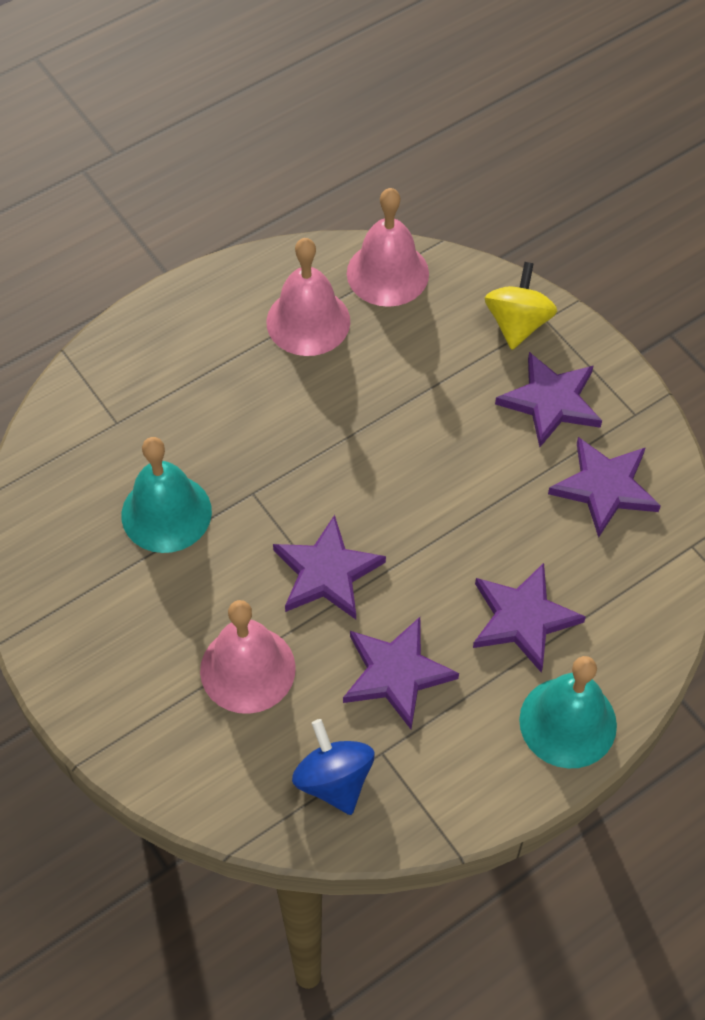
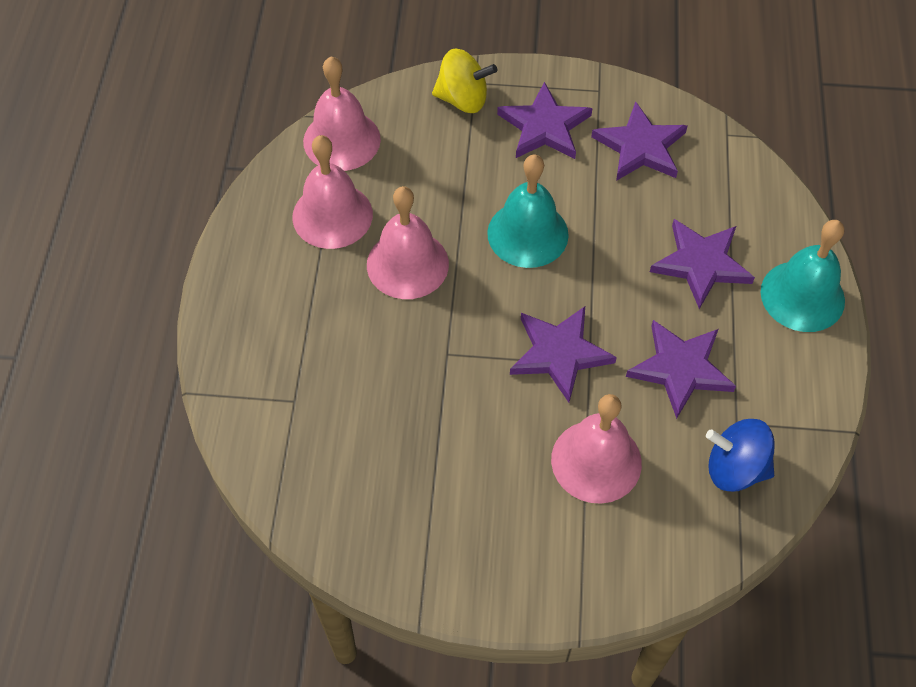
camera: 50 degrees left, 0 degrees up
(166, 513) = (410, 422): turquoise bell -> turquoise bell (527, 234)
(311, 405) = (407, 264): none -> pink bell
(517, 324) = (463, 99): yellow spinning top -> yellow spinning top turned 135 degrees clockwise

